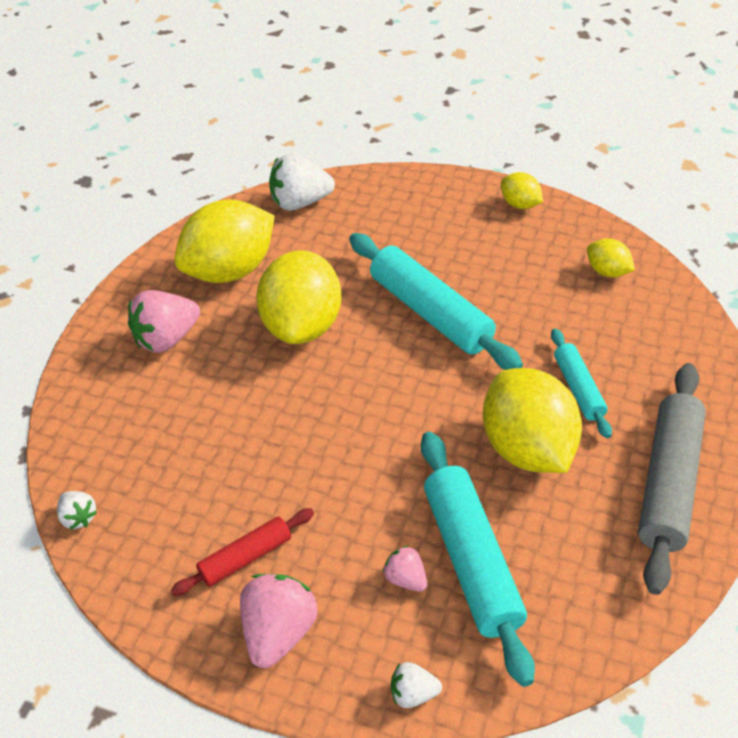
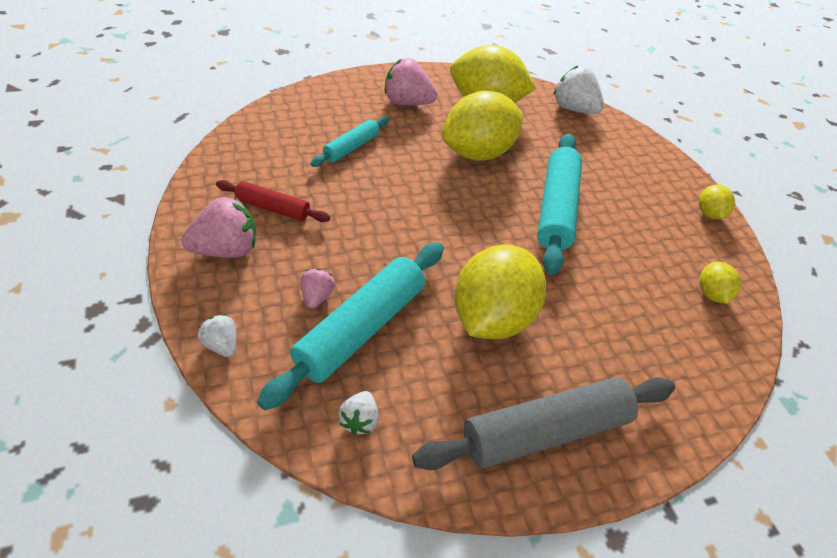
camera: 45 degrees right, 0 degrees up
(78, 517) = (248, 126): white strawberry -> white strawberry (359, 420)
(578, 388) = (578, 325): turquoise rolling pin -> turquoise rolling pin (351, 147)

